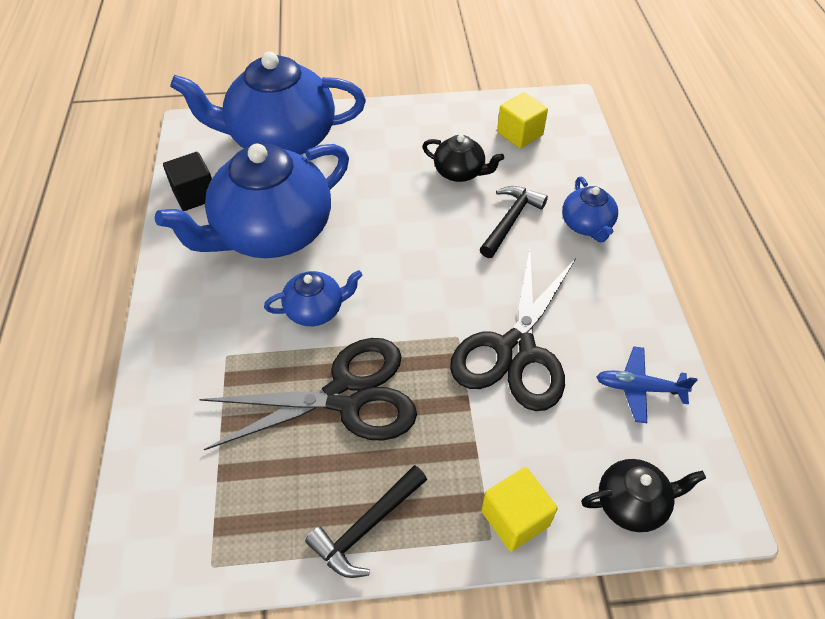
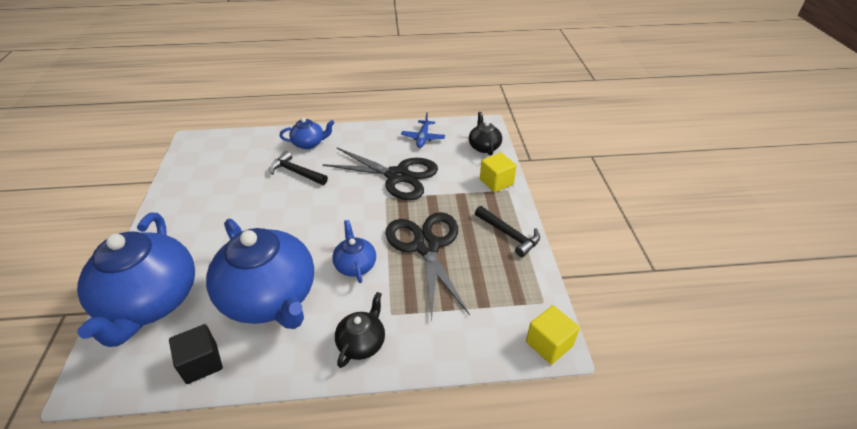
camera: 90 degrees left, 10 degrees down
(460, 172) = (242, 193): black teapot -> black teapot (362, 343)
(519, 134) = (214, 163): yellow cube -> yellow cube (549, 344)

